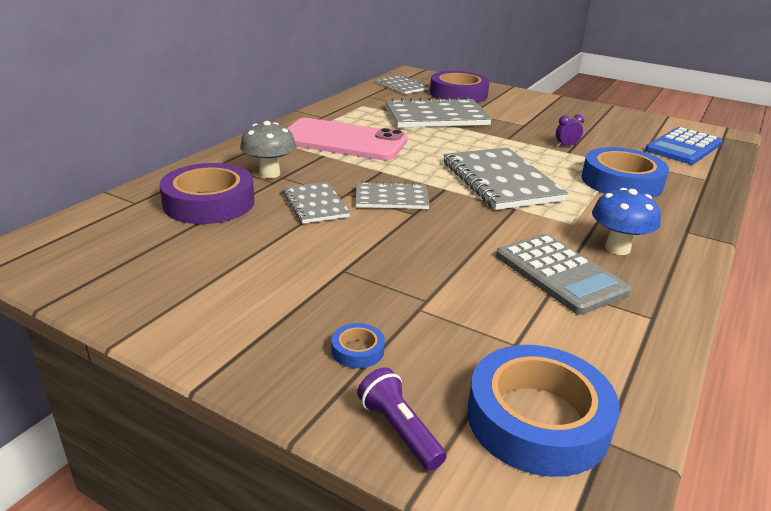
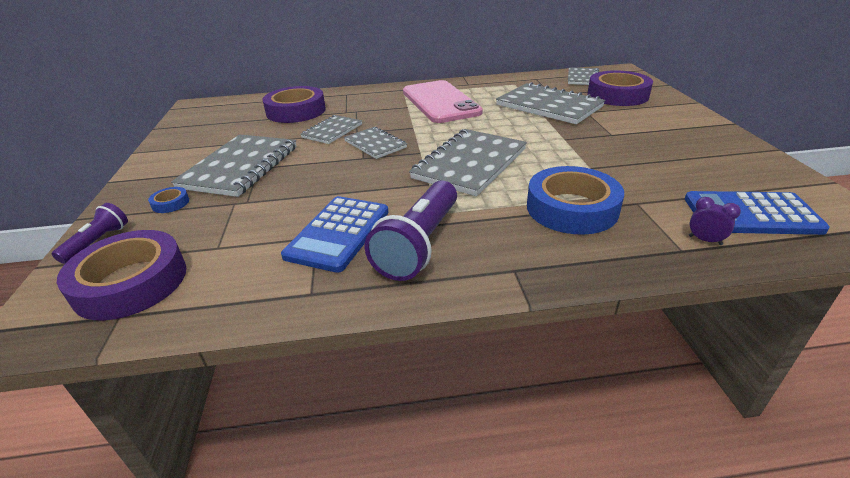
camera: 55 degrees right, 5 degrees up
(269, 174) = (355, 107): grey mushroom -> none
(322, 280) = (240, 167): none -> grey notebook
(537, 419) = (131, 282): blue tape -> purple tape
(560, 274) = (338, 233): grey calculator -> blue calculator
(566, 146) = (603, 163): purple clock -> purple clock (705, 240)
(617, 248) = (419, 244): blue mushroom -> purple flashlight

